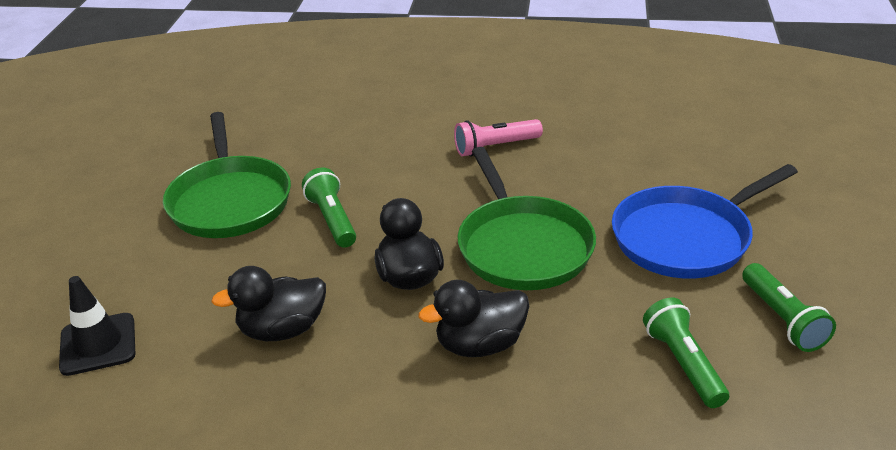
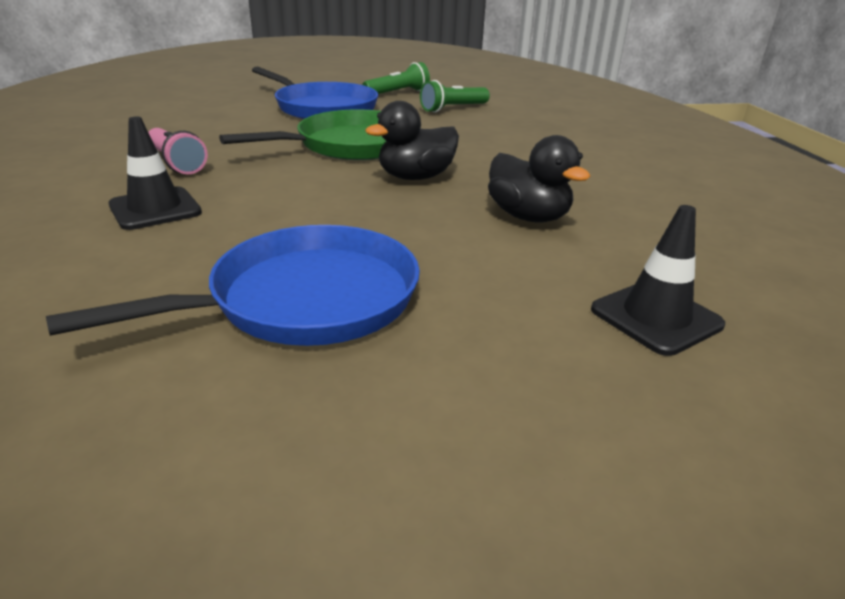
camera: 110 degrees left, 5 degrees down
(230, 201) = (305, 299): green pan -> blue pan
(332, 220) = (334, 221): green flashlight -> none
(396, 144) = (155, 209): none -> black traffic cone
(480, 345) = (479, 150): black duck -> none

